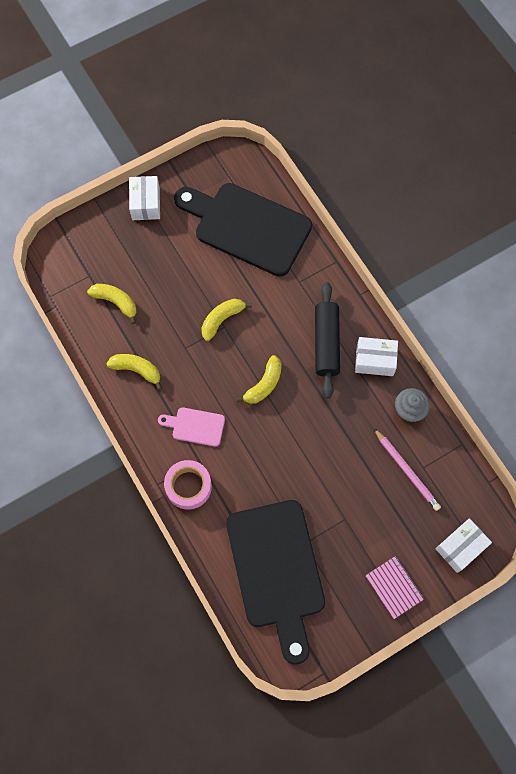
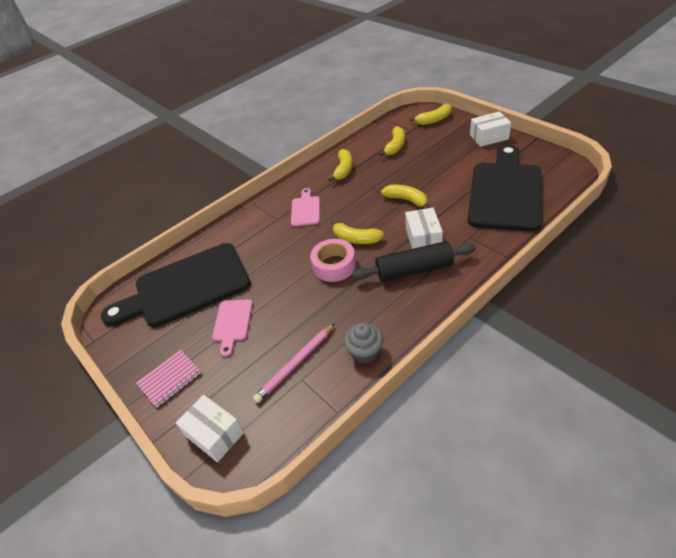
camera: 85 degrees right, 25 degrees down
(81, 244) = (434, 120): none -> yellow banana
(188, 486) = (254, 219): pink tape -> pink tape (334, 265)
(342, 523) = (232, 323): none -> pink cutting board
(374, 360) = (411, 310): white box -> white box (423, 238)

